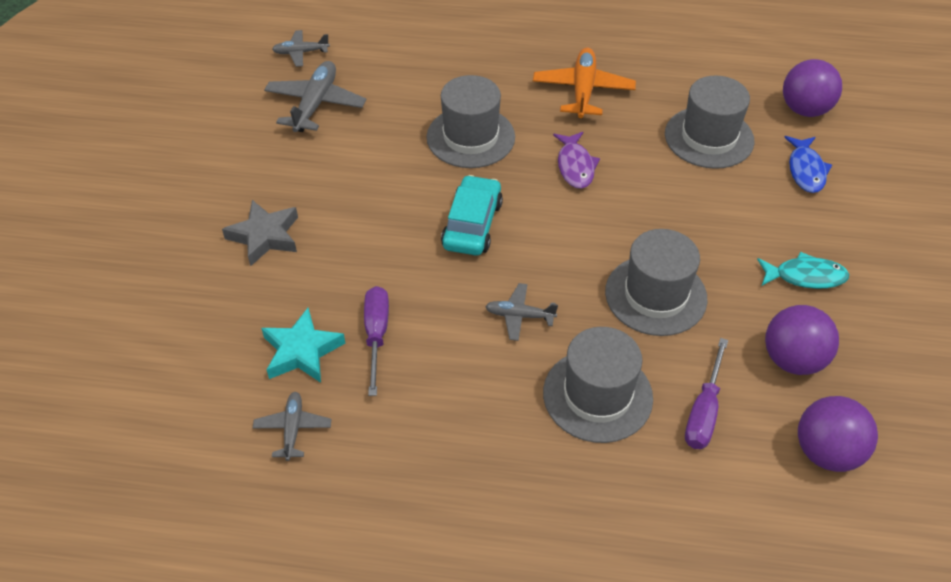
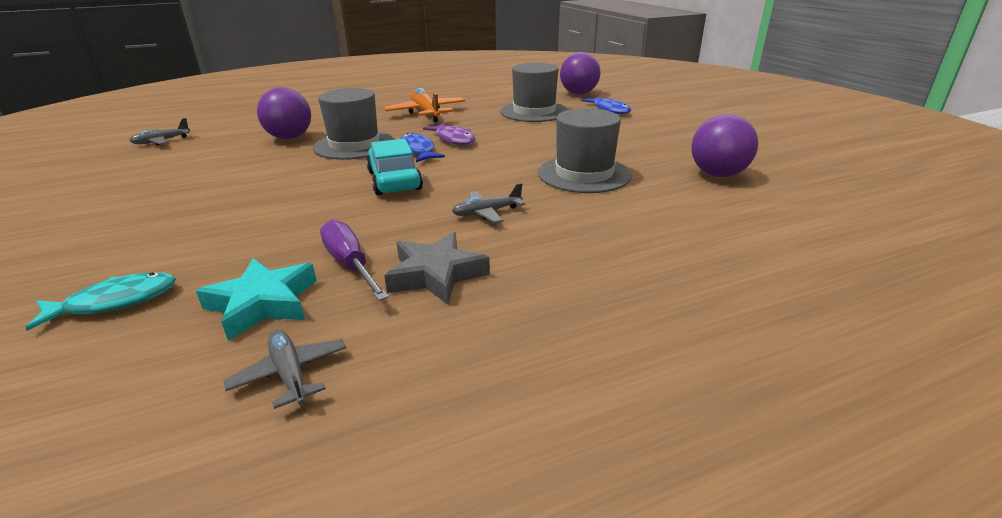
camera: 30 degrees left, 20 degrees down
(264, 236) = (168, 239): grey star -> grey star (436, 274)
(315, 104) = (191, 160): grey plane -> none
(524, 176) = (417, 151): none -> blue fish
(597, 395) = (607, 234): grey hat -> none
(704, 411) = (699, 215): purple screwdriver -> none
(805, 276) = (670, 142): turquoise fish -> turquoise fish (115, 302)
(826, 452) = (809, 206): purple ball -> purple ball (290, 138)

